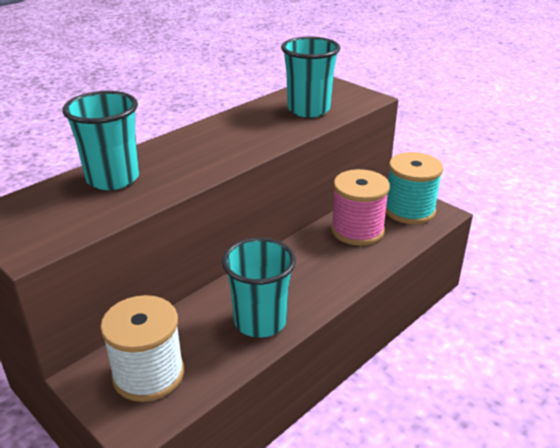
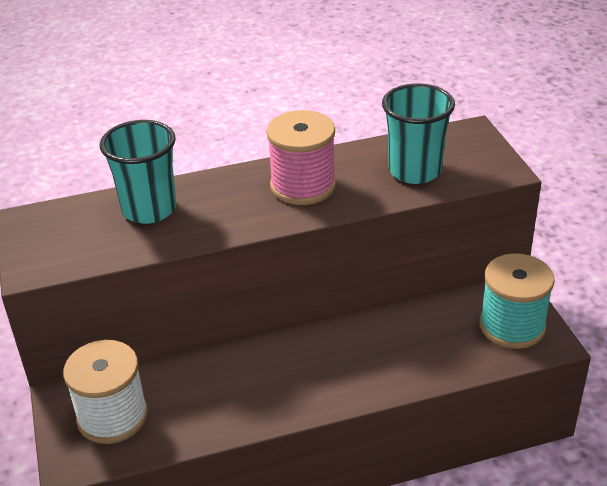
camera: 30 degrees right, 5 degrees up
(260, 321) = (245, 402): turquoise cup -> none
(357, 230) = (428, 332): pink spool -> pink spool (303, 186)

